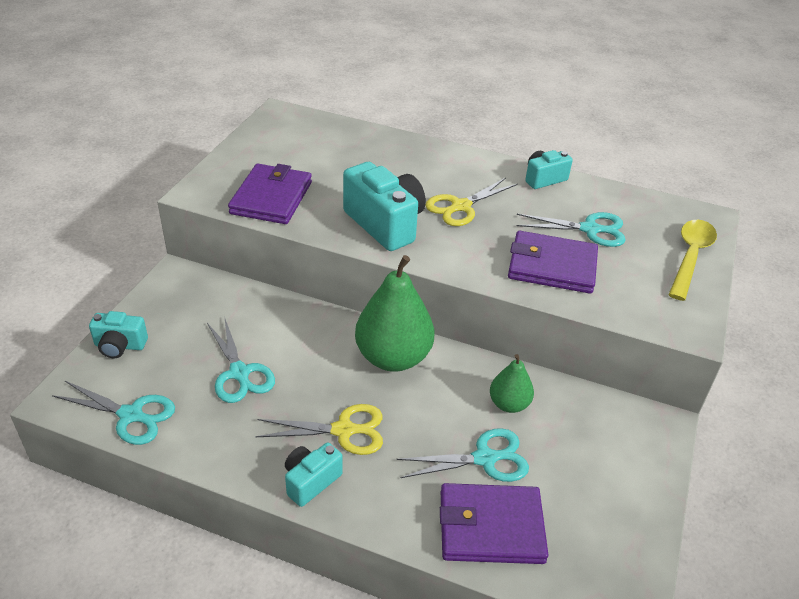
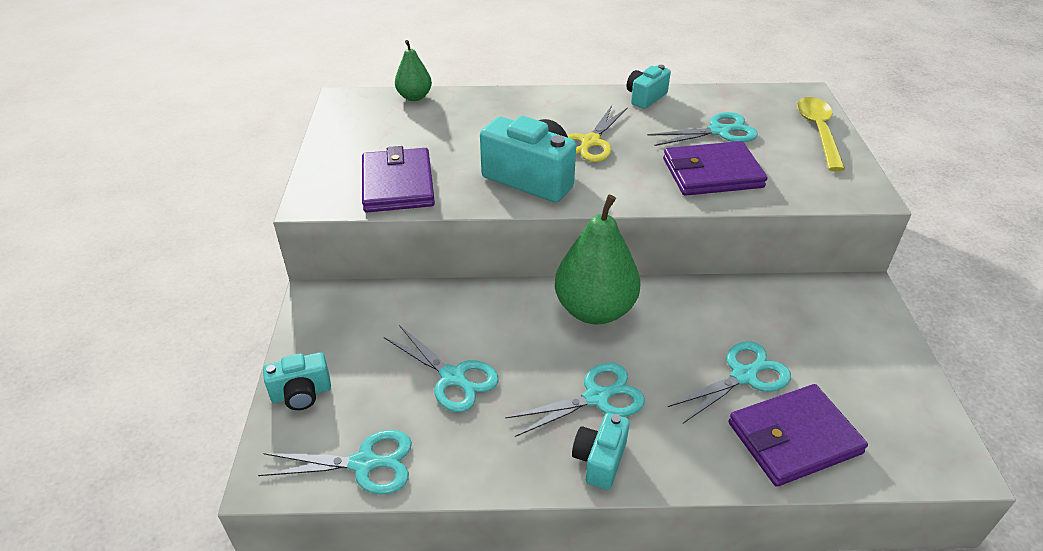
camera: 20 degrees left, 0 degrees up
(344, 430) = (597, 397): yellow scissors -> turquoise scissors
(509, 404) = (729, 317): green pear -> green pear (414, 97)

